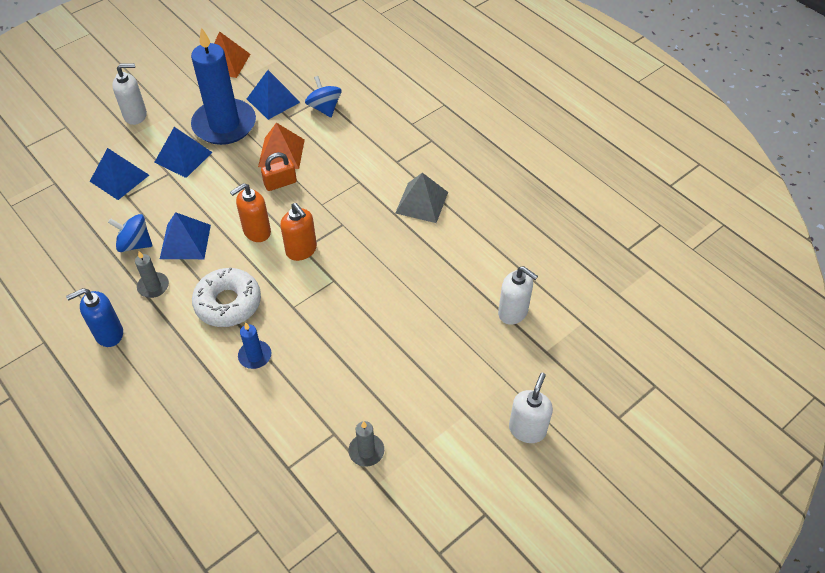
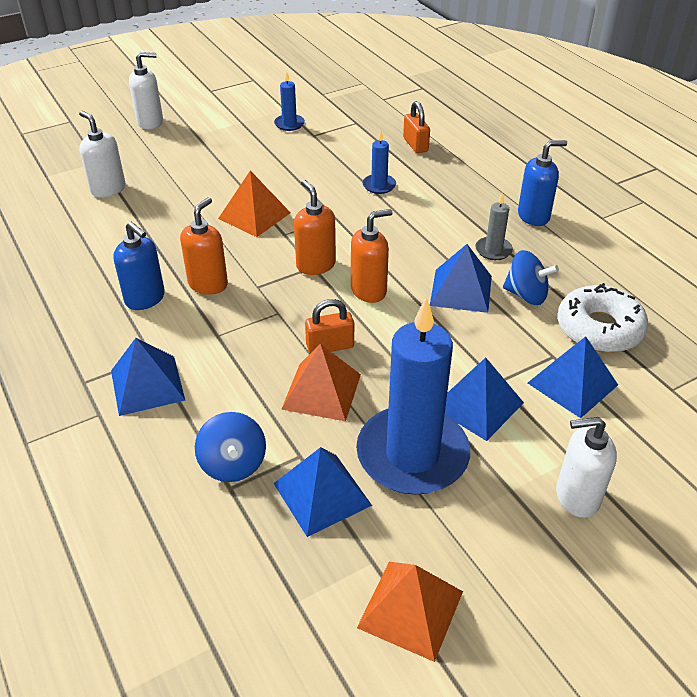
camera: 170 degrees left, 10 degrees down
(217, 432) = (415, 145): none -> orange padlock
(228, 303) = (406, 227): white donut -> white donut (599, 329)
(366, 298) = (254, 215): none -> orange pyramid
(366, 451) = (289, 124): grey candle -> blue candle
(380, 221) = (208, 284): none -> orange soap dispenser
(391, 143) = (147, 385): none -> blue pyramid
(422, 202) = (145, 299): grey pyramid -> blue soap dispenser
(527, 429) = (150, 122): white soap dispenser -> white soap dispenser turned 135 degrees counterclockwise

